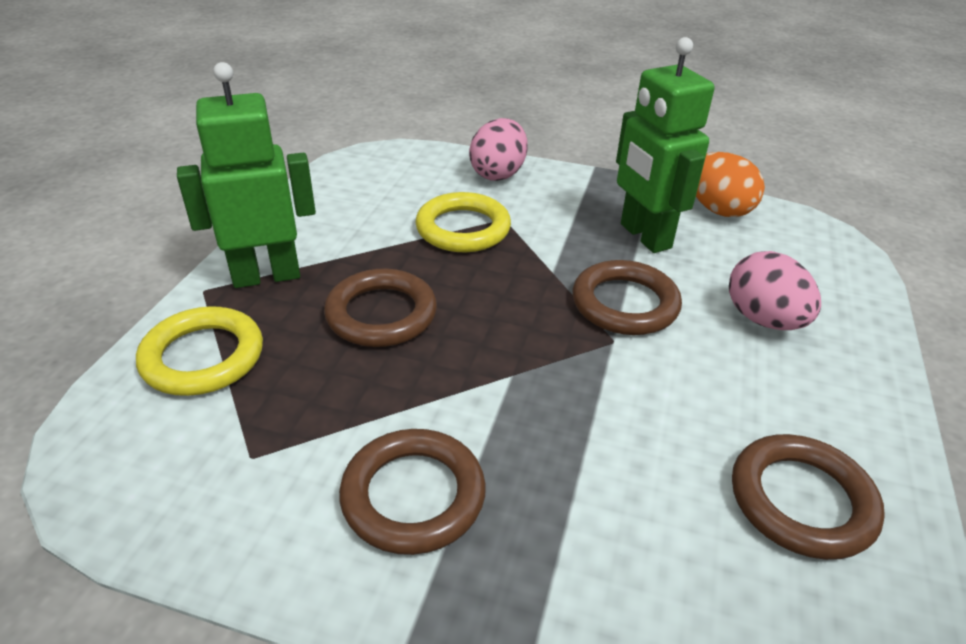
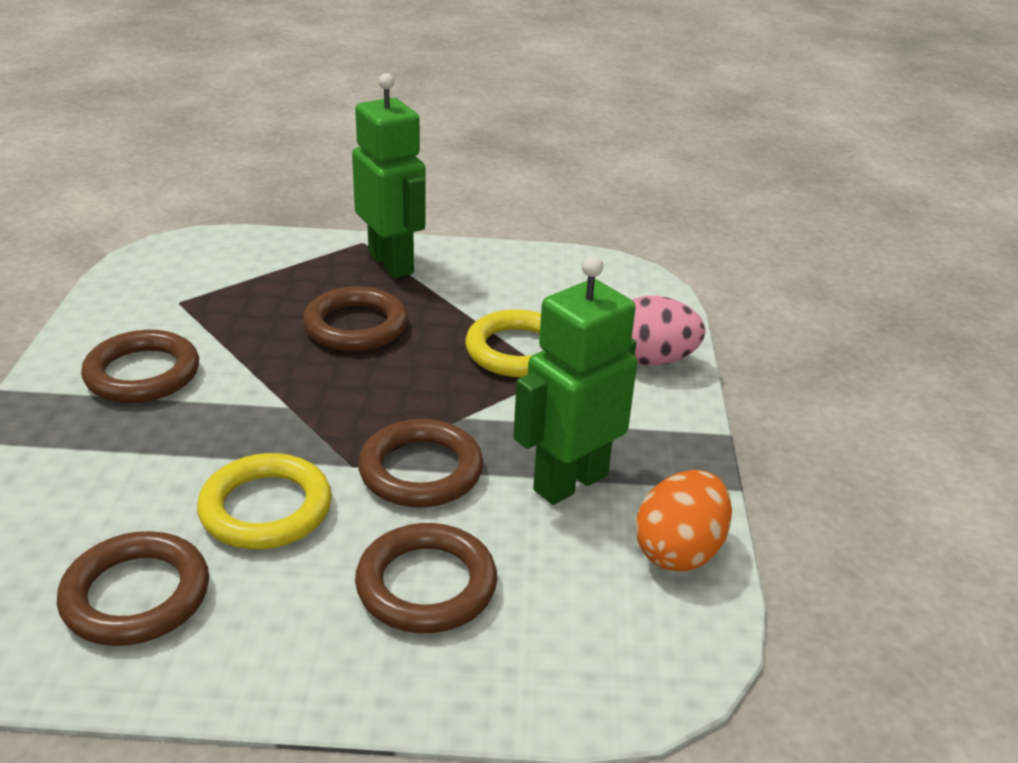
camera: 75 degrees right, 5 degrees down
(203, 357) = (280, 260): yellow ring -> yellow ring (266, 509)
(763, 320) = (426, 585): pink egg -> brown ring

